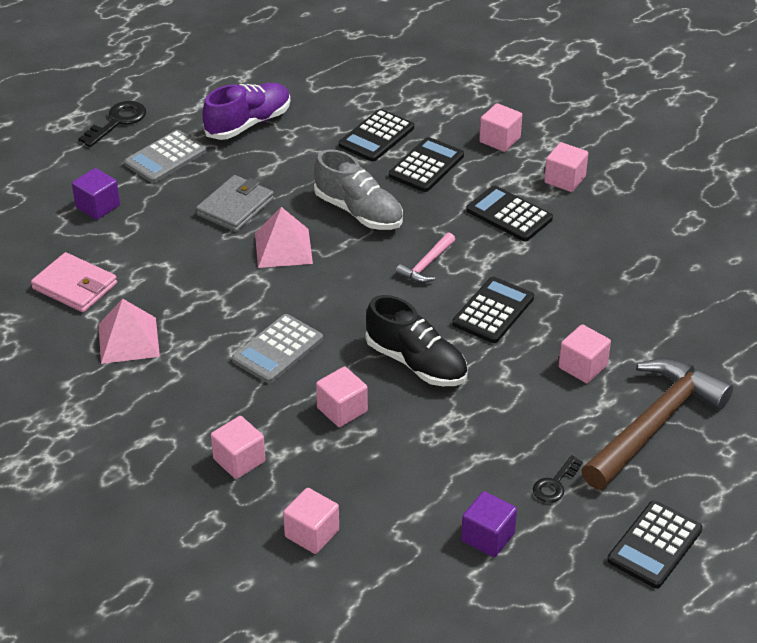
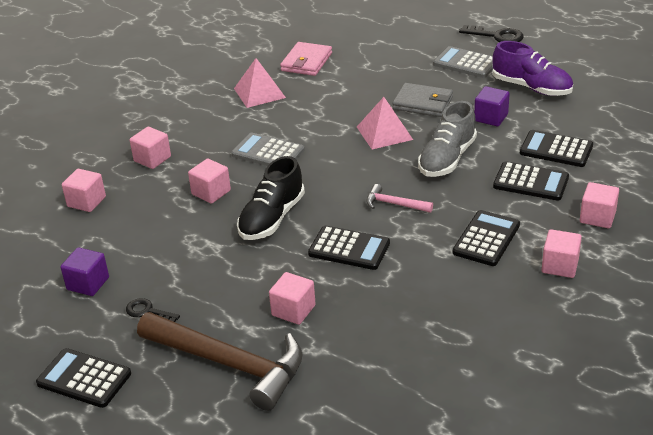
camera: 80 degrees right, 5 degrees down
(98, 206) = (394, 51): purple cube -> purple cube (491, 117)

